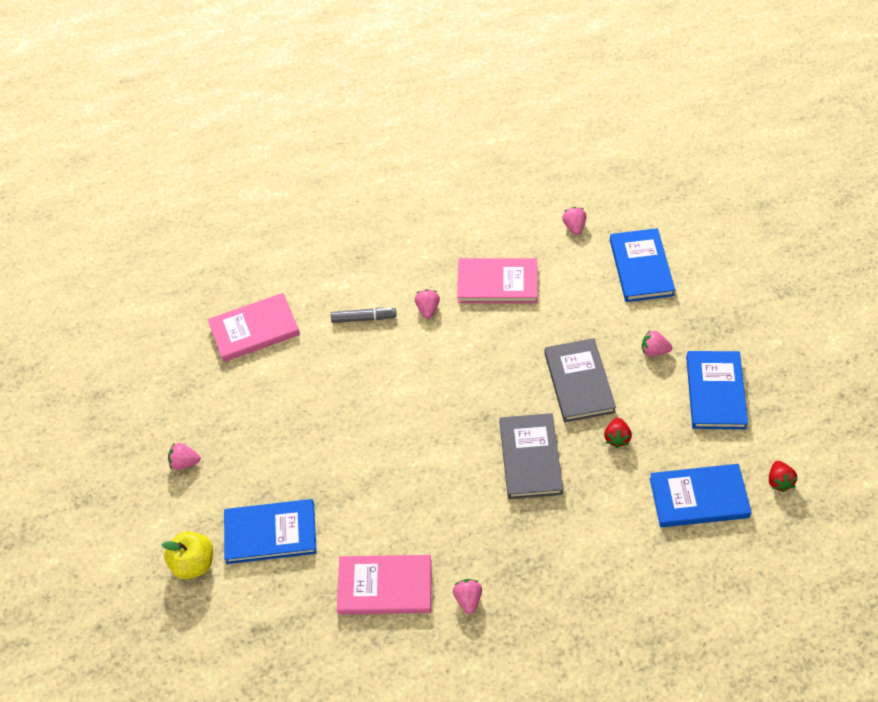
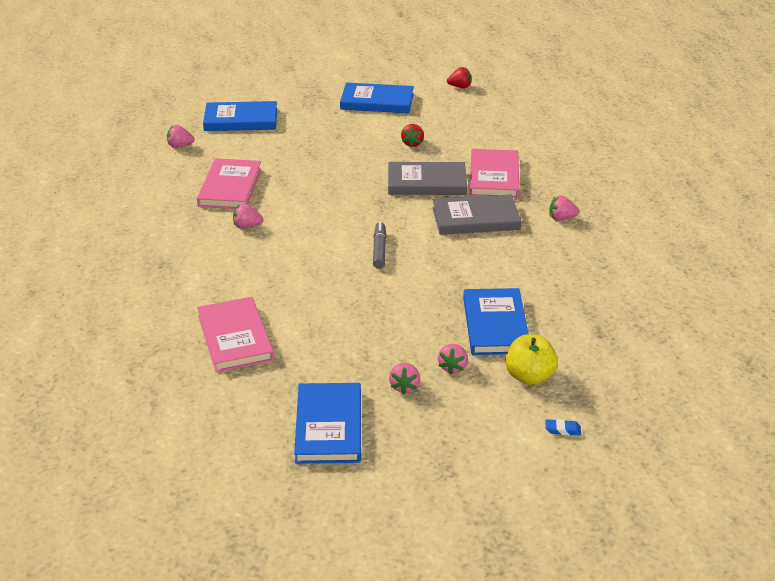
camera: 90 degrees left, 20 degrees down
(121, 590) = (562, 430): none -> blue eraser
(363, 318) = (245, 264): grey marker -> grey marker (379, 250)
(385, 586) = (551, 259): pink book -> pink book (494, 177)
(579, 382) = (354, 155): grey book -> grey book (476, 218)
(617, 438) = (412, 143): red strawberry -> red strawberry turned 90 degrees clockwise
(654, 350) = (330, 121): pink strawberry -> pink strawberry (453, 367)
(699, 498) = (471, 116): blue book -> blue book (329, 426)

